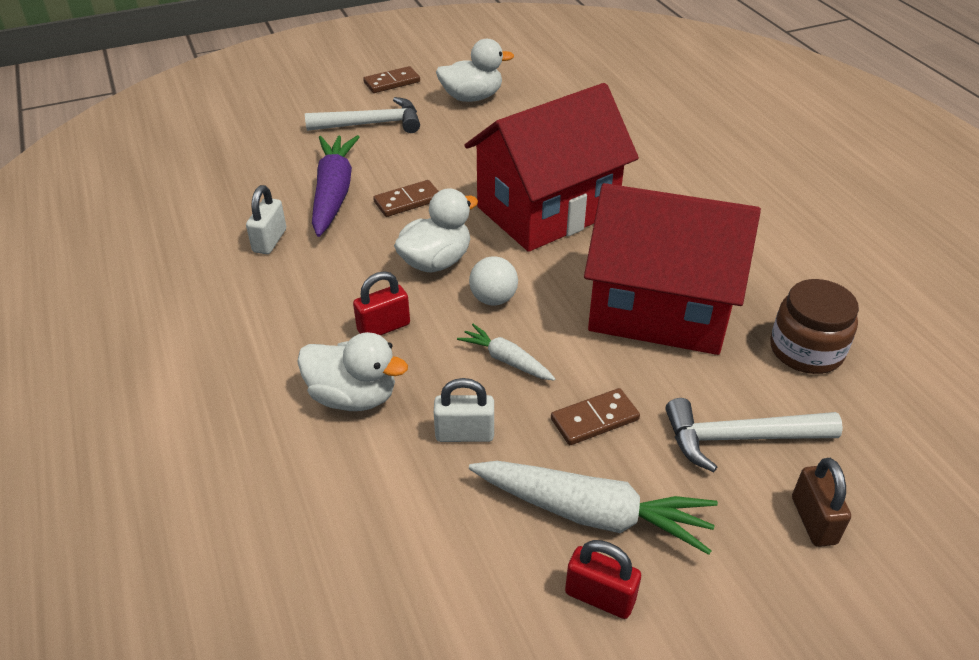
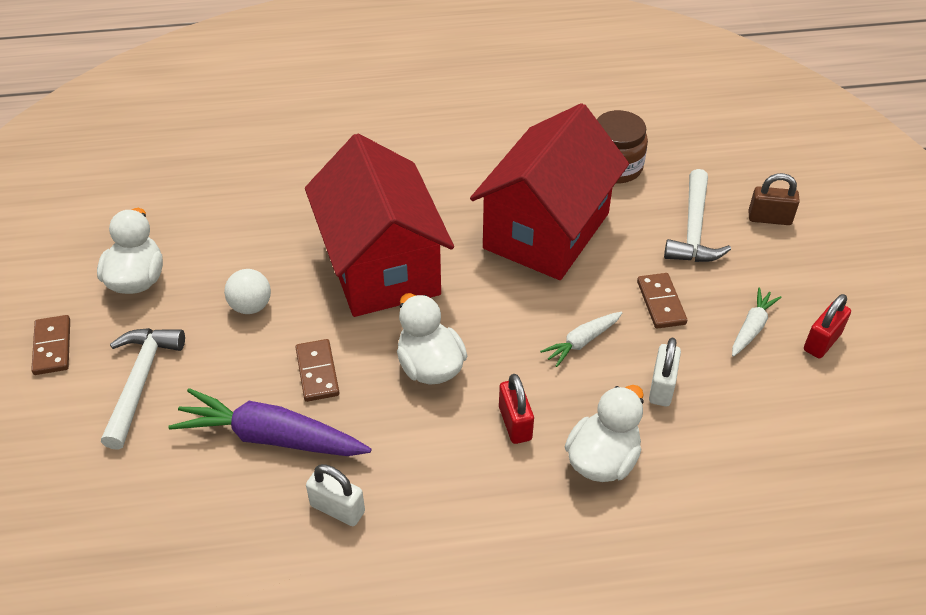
camera: 75 degrees left, 5 degrees up
(493, 299) = (499, 334): white ball -> white ball (251, 306)
(592, 513) = (751, 328): white carrot -> white carrot, size x0.53

